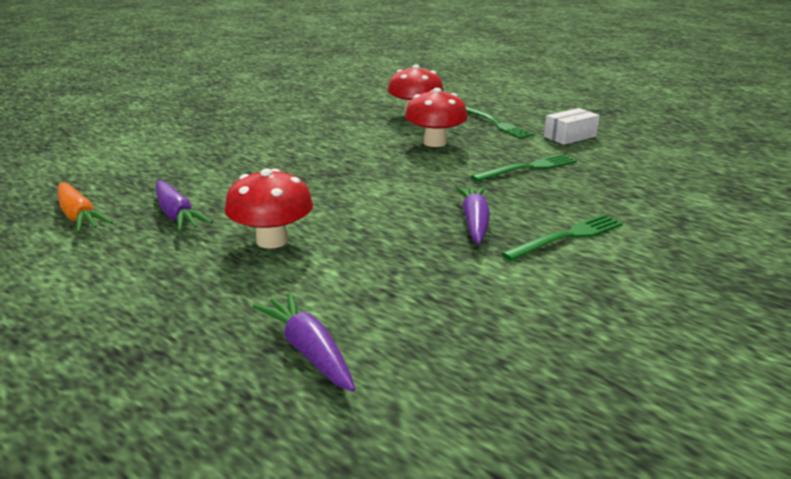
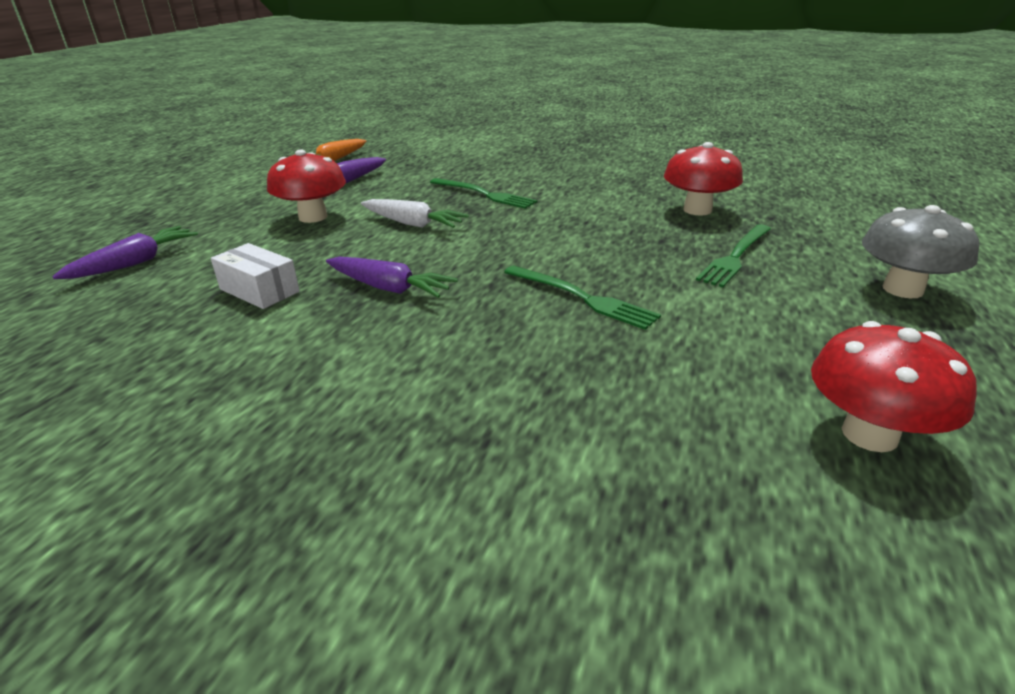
camera: 70 degrees right, 5 degrees up
(344, 198) = (412, 224): none -> white carrot
(435, 143) = (610, 235): red mushroom -> red mushroom (869, 434)
(474, 222) = (389, 288): purple carrot -> purple carrot turned 45 degrees clockwise
(557, 106) = (902, 289): none -> grey mushroom
(567, 237) = (372, 346): green fork -> green fork (484, 194)
(570, 136) = (756, 314): white box -> white box (259, 290)

